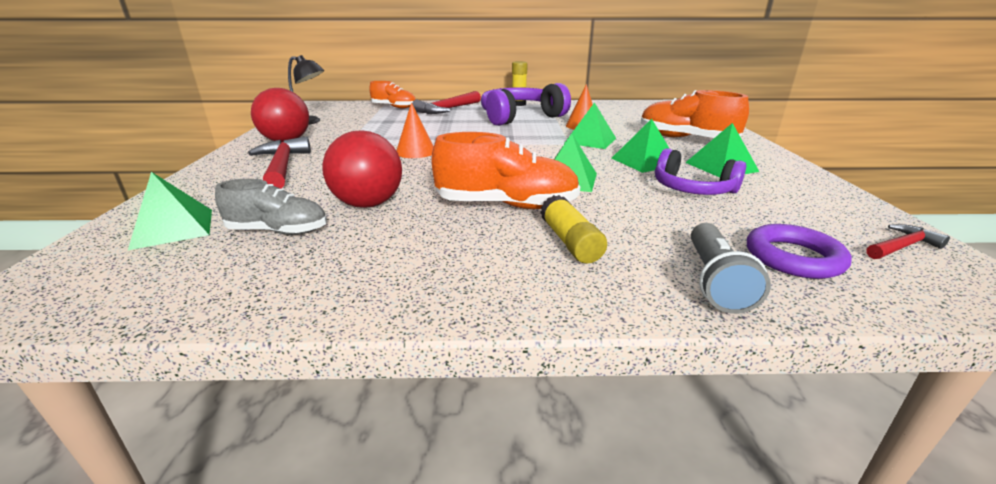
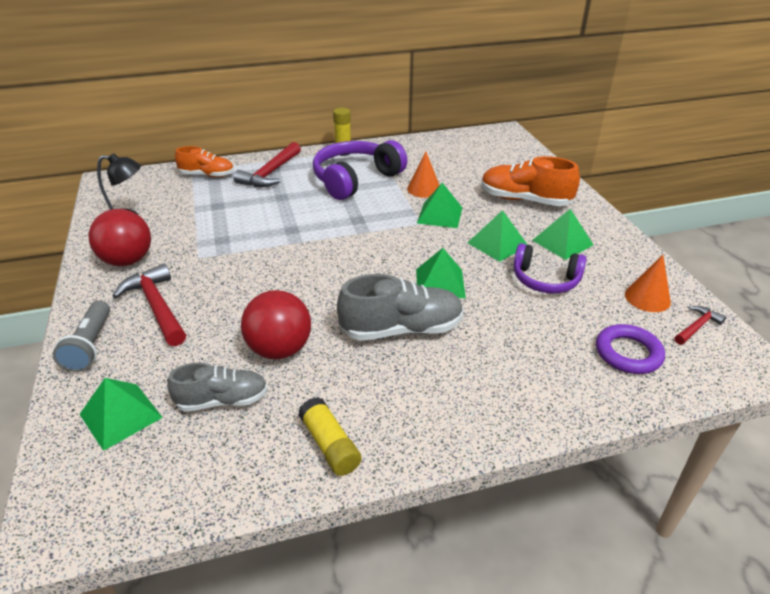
camera: 15 degrees left, 10 degrees up
(415, 151) = (279, 259): orange cone -> orange cone (647, 298)
(506, 205) = (401, 329): orange shoe -> grey shoe
(570, 242) = (469, 366): yellow glue stick -> yellow glue stick (330, 445)
(715, 281) = (580, 389): grey flashlight -> grey flashlight (90, 346)

